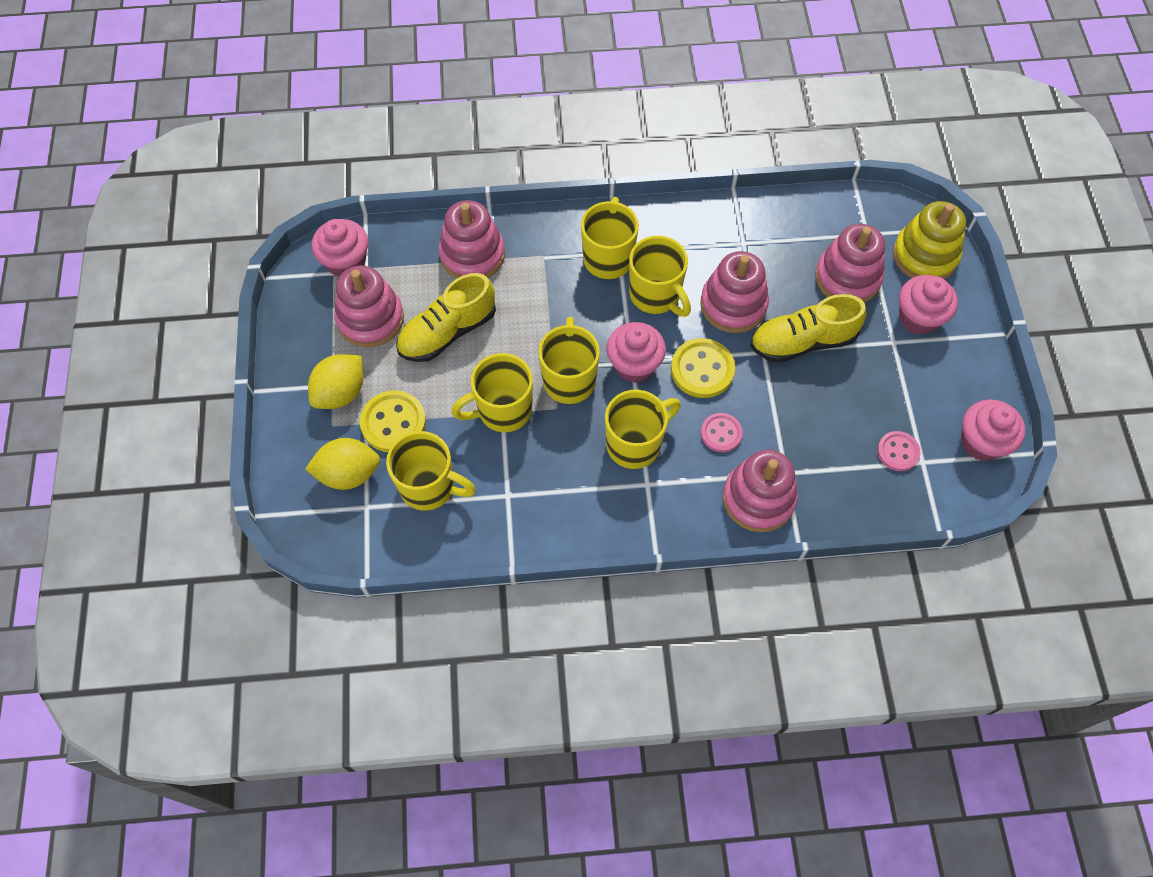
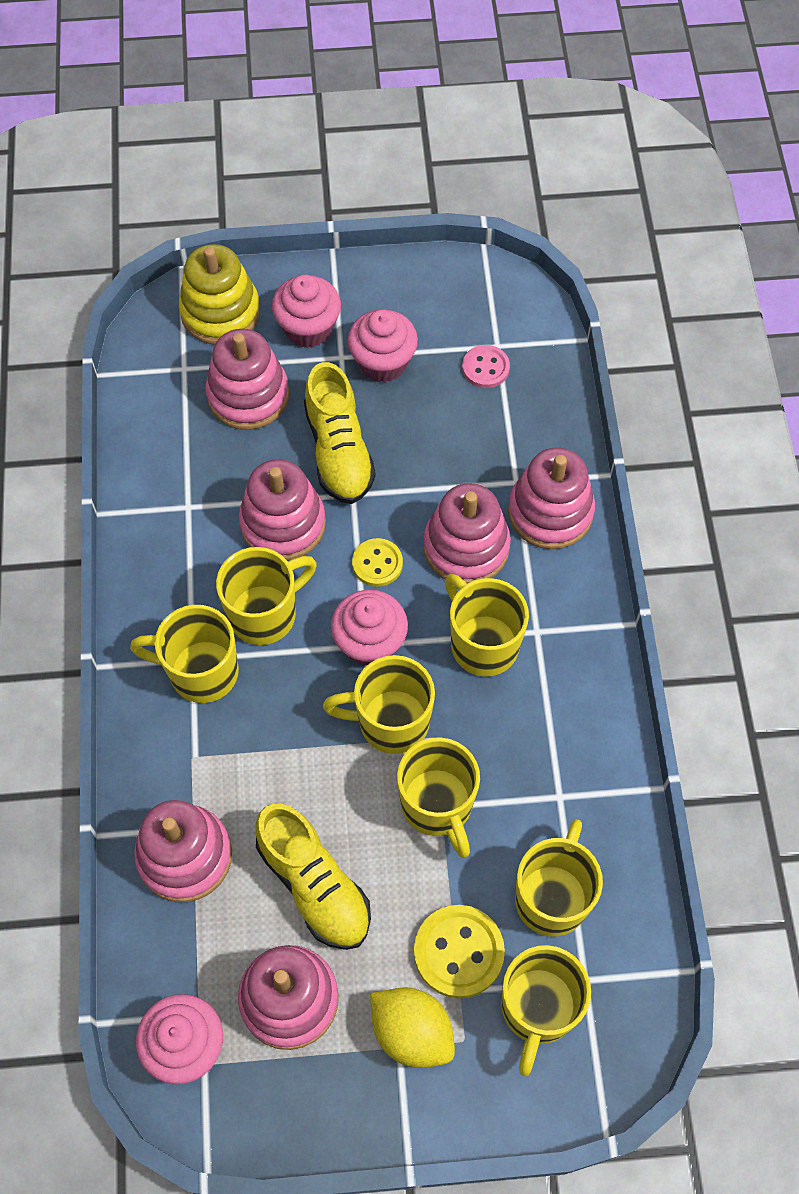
camera: 90 degrees left, 0 degrees up
(348, 473) = (537, 1009): yellow lemon -> yellow mug
(702, 369) = (377, 563): yellow button -> yellow button, size x0.63
(721, 433) = (466, 547): pink button -> pink stacking toy
(981, 442) = (471, 288): pink cupcake -> pink cupcake (383, 362)

